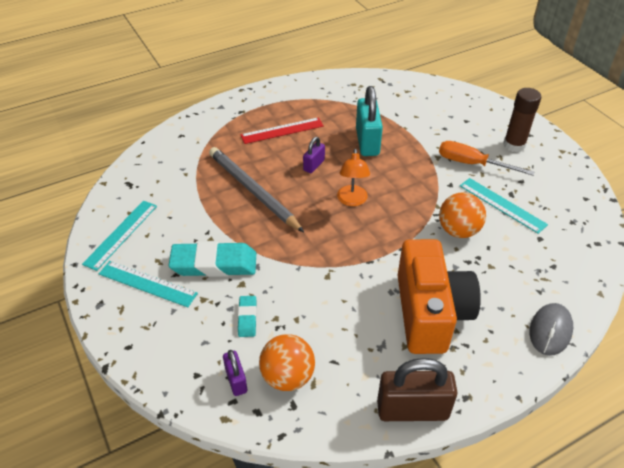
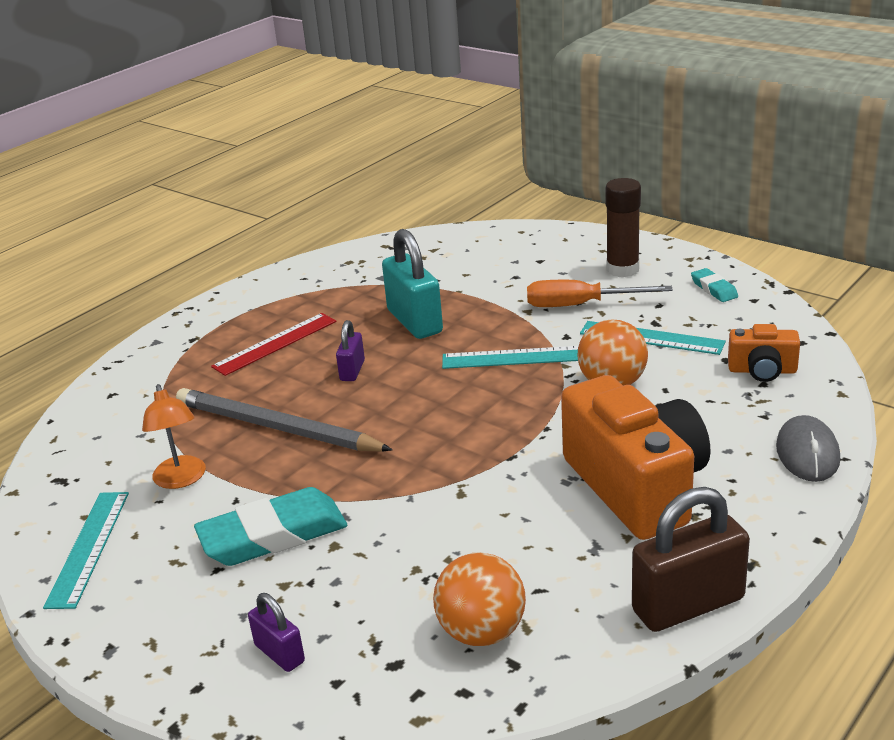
camera: 20 degrees left, 15 degrees down
(147, 284) = (177, 596): turquoise ruler -> turquoise ruler (514, 358)
(236, 380) = (405, 665): purple padlock -> purple padlock (279, 653)
(247, 318) = (371, 583): turquoise eraser -> turquoise eraser (714, 289)
(352, 201) = (438, 395): orange lamp -> orange lamp (181, 479)
(558, 256) = (762, 370): none -> orange camera

